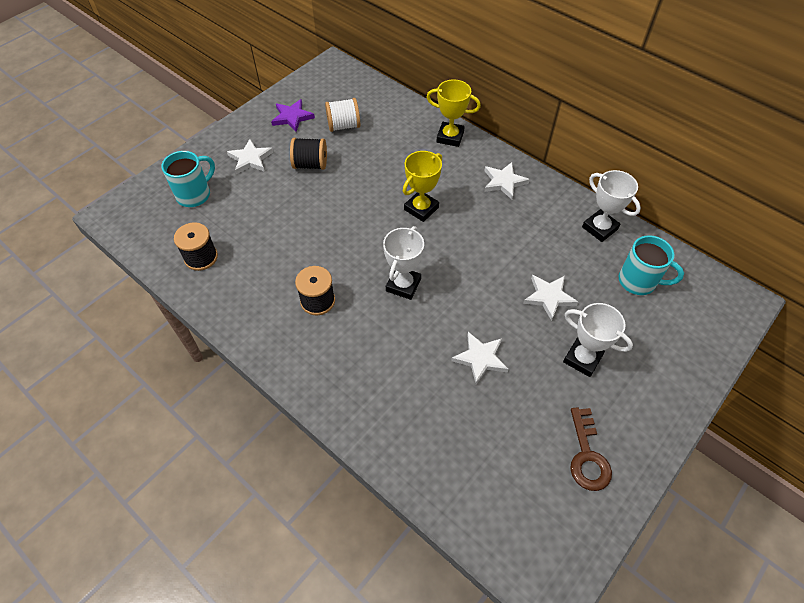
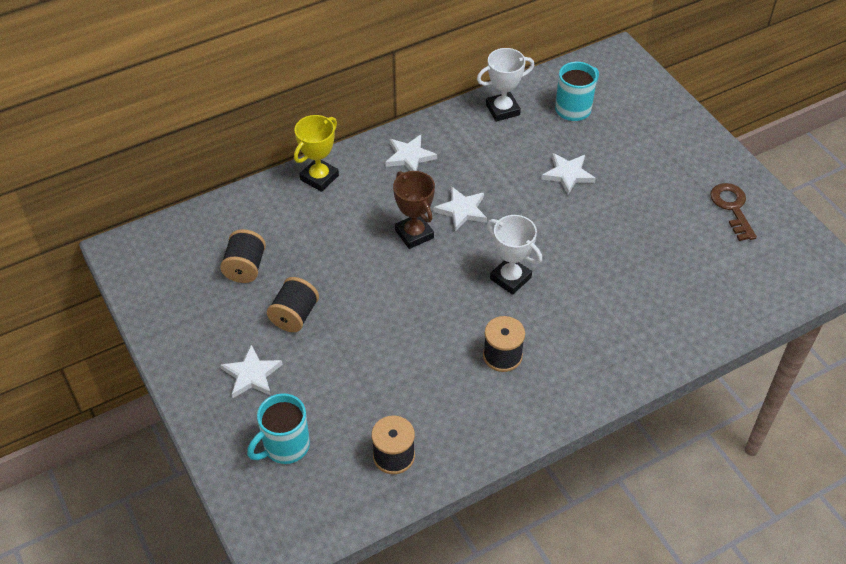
camera: 70 degrees left, 5 degrees down
(195, 194) = (285, 446): turquoise mug -> turquoise mug turned 105 degrees counterclockwise
(292, 117) = (198, 315): purple star -> none
(343, 126) = (245, 268): white spool -> black spool
(421, 208) = (414, 234): yellow trophy -> brown trophy
(480, 358) = (617, 245): white star -> white star (462, 210)
(582, 359) = (641, 176): white trophy -> none
(587, 455) = (732, 208): brown key -> brown key turned 120 degrees counterclockwise

